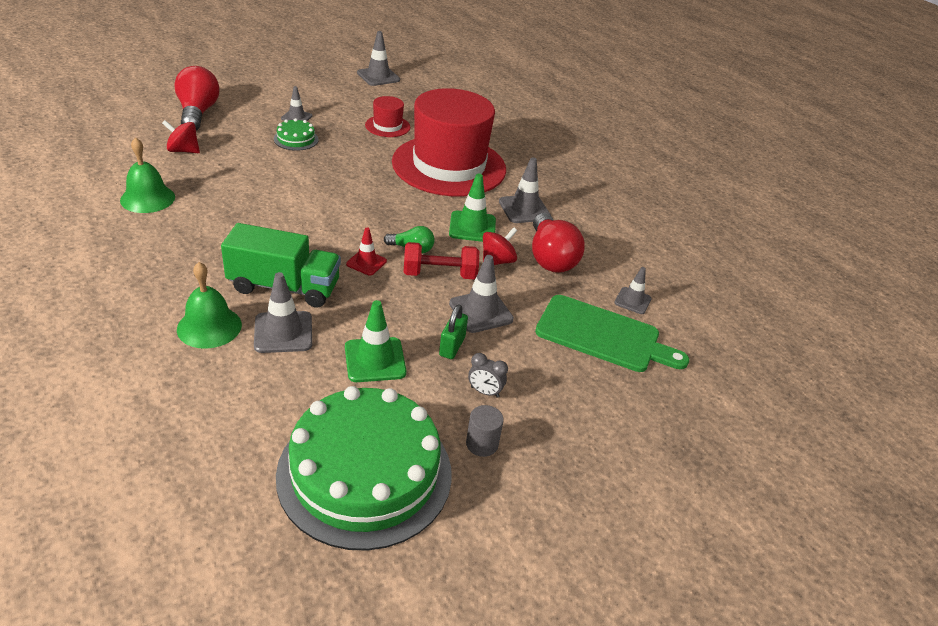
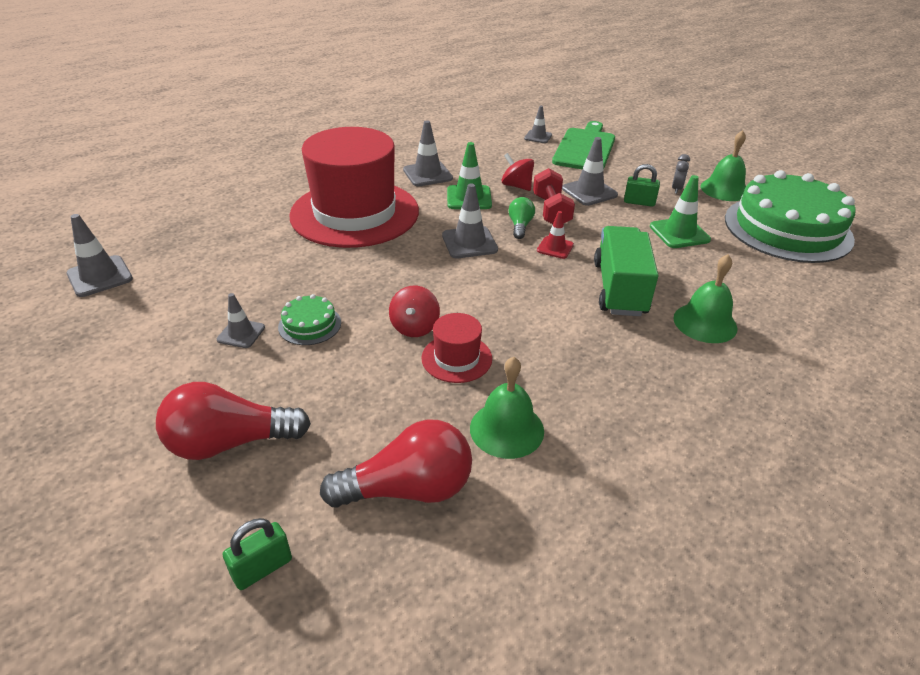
camera: 90 degrees left, 0 degrees up
(105, 119) = (262, 568): none -> green padlock
(183, 150) = (364, 427): red spinning top -> red spinning top (415, 327)
(283, 332) = (681, 280): grey traffic cone -> grey traffic cone (469, 243)
(387, 126) = (263, 257): red hat -> red hat (456, 358)
(482, 444) = (724, 189): grey cylinder -> green bell
(550, 257) = (499, 164): red light bulb -> red light bulb (408, 489)

